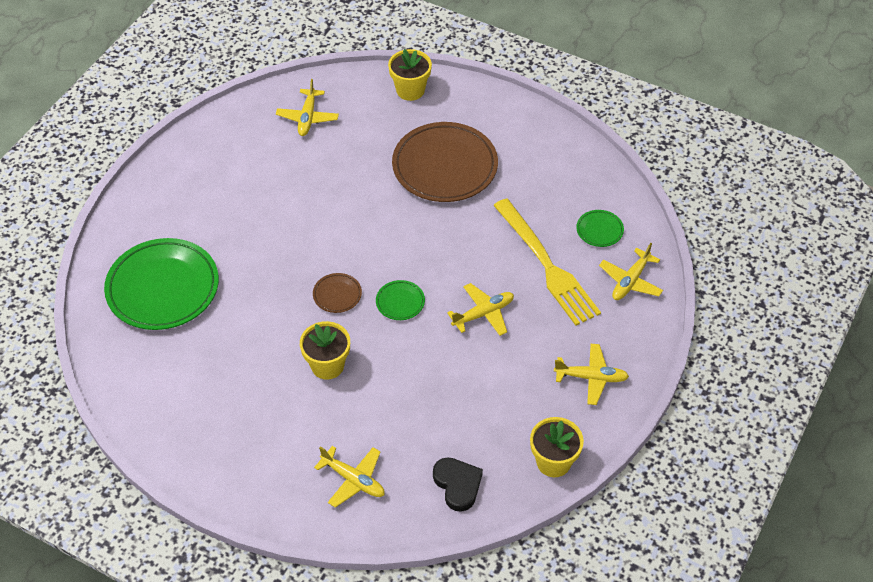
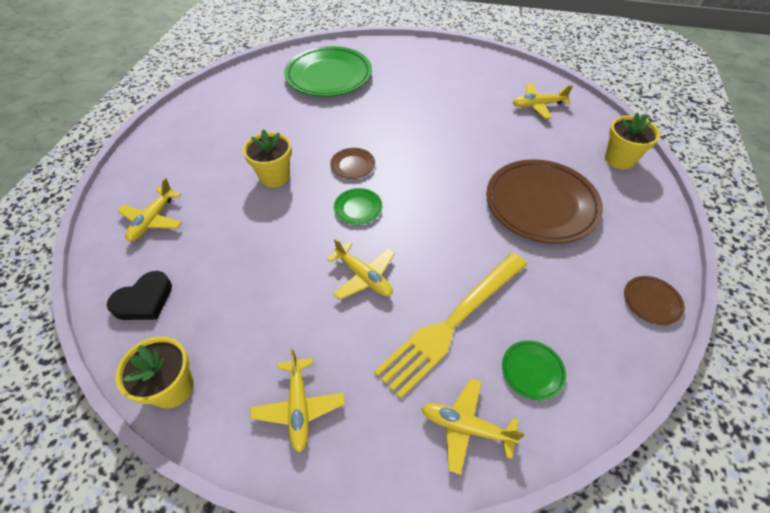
camera: 75 degrees right, 0 degrees up
(564, 139) = (651, 302): none -> brown plate

